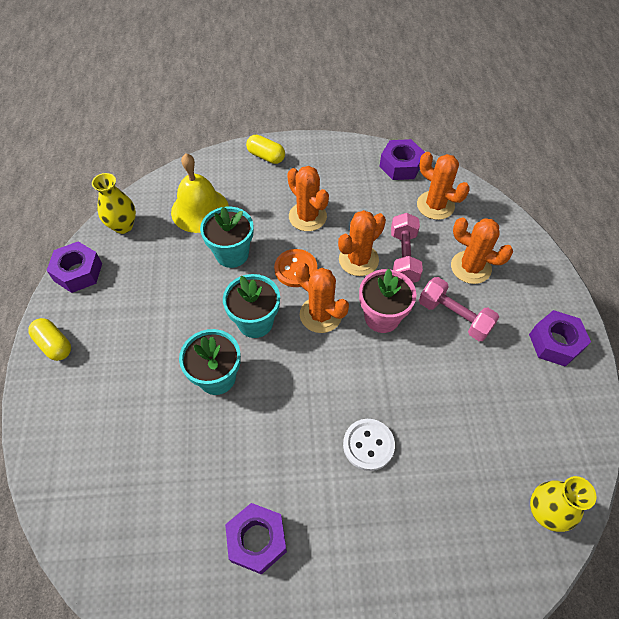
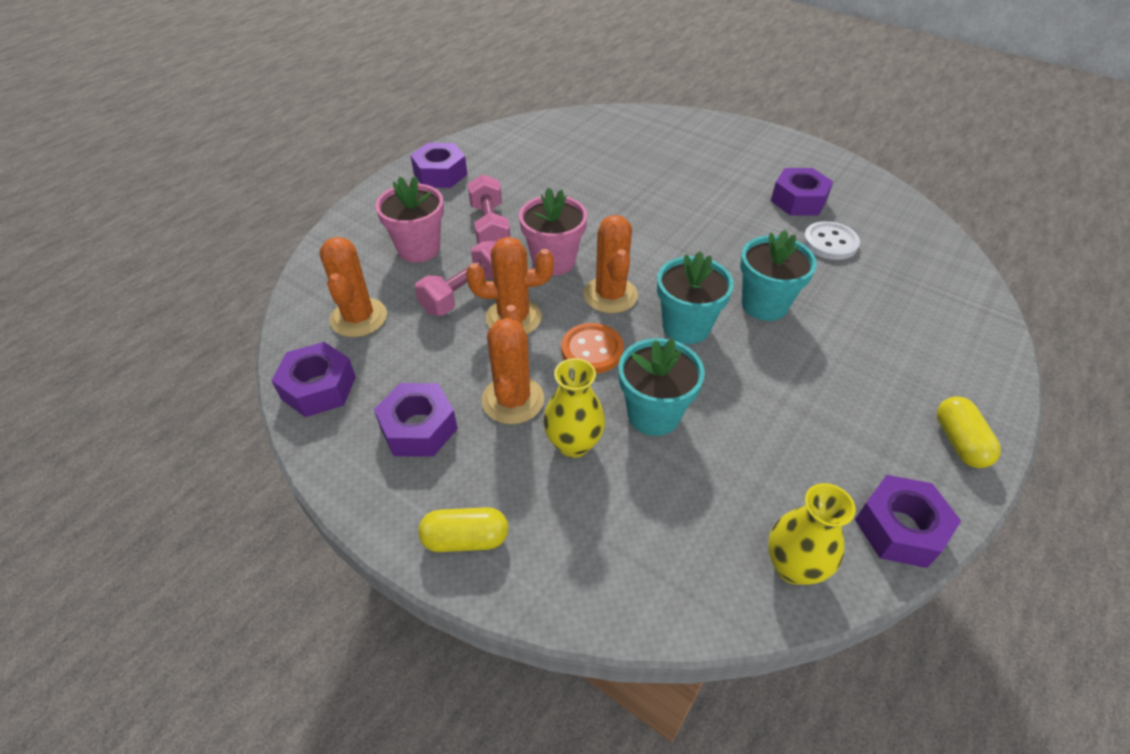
camera: 140 degrees left, 10 degrees down
(200, 210) = (650, 511): yellow bell -> none
(266, 156) = (466, 539): yellow capsule -> yellow capsule turned 75 degrees counterclockwise
(334, 179) = (418, 428): none -> purple nut
(368, 445) = (663, 200): white button -> white button (830, 242)
(470, 267) = (419, 249): orange cactus -> pink flower pot
(545, 512) = (581, 124): yellow vase -> yellow vase (573, 444)

